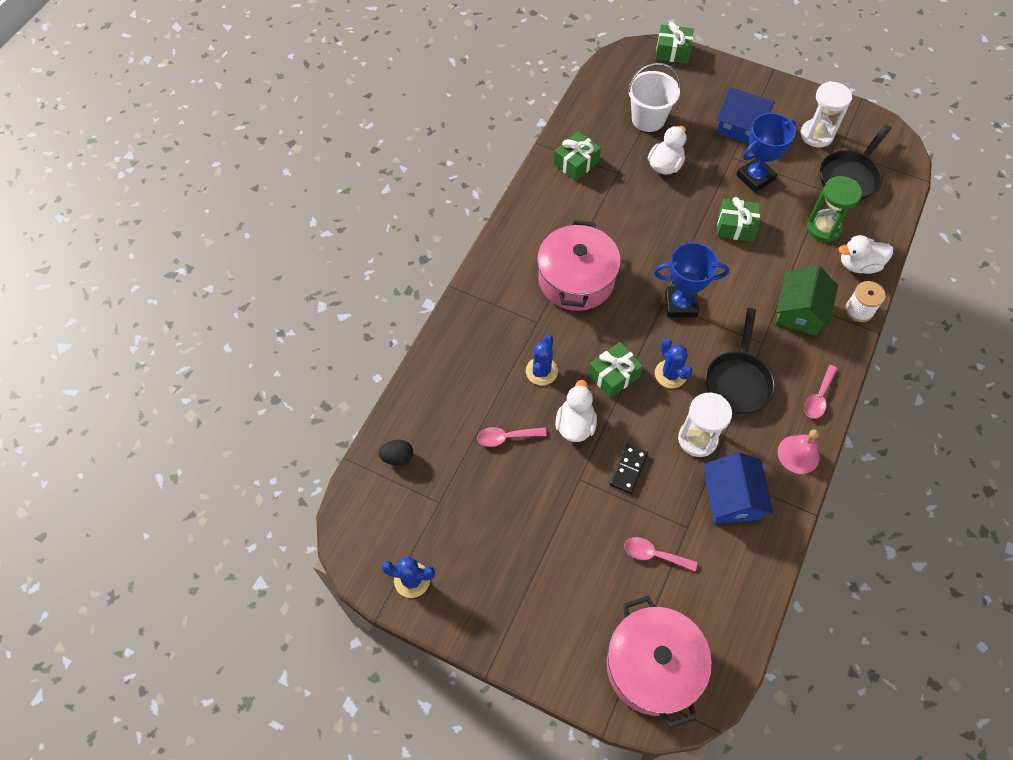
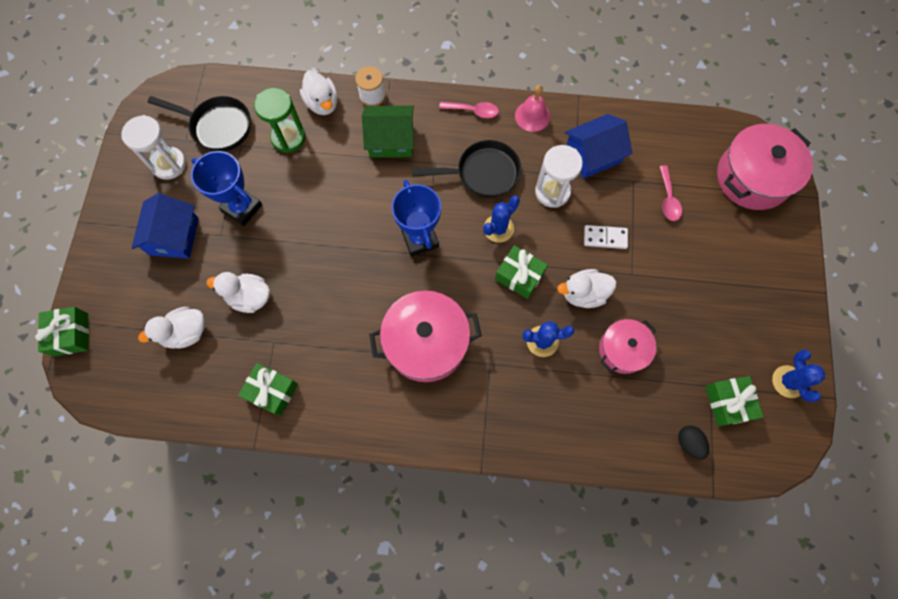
camera: 110 degrees left, 10 degrees up
(506, 437) = (622, 350): pink spoon -> pink pot
(628, 469) = (605, 238): black domino -> white domino
(648, 119) = (186, 332): white bucket -> white duck
(735, 226) = (311, 212): green gift -> green gift (728, 403)

